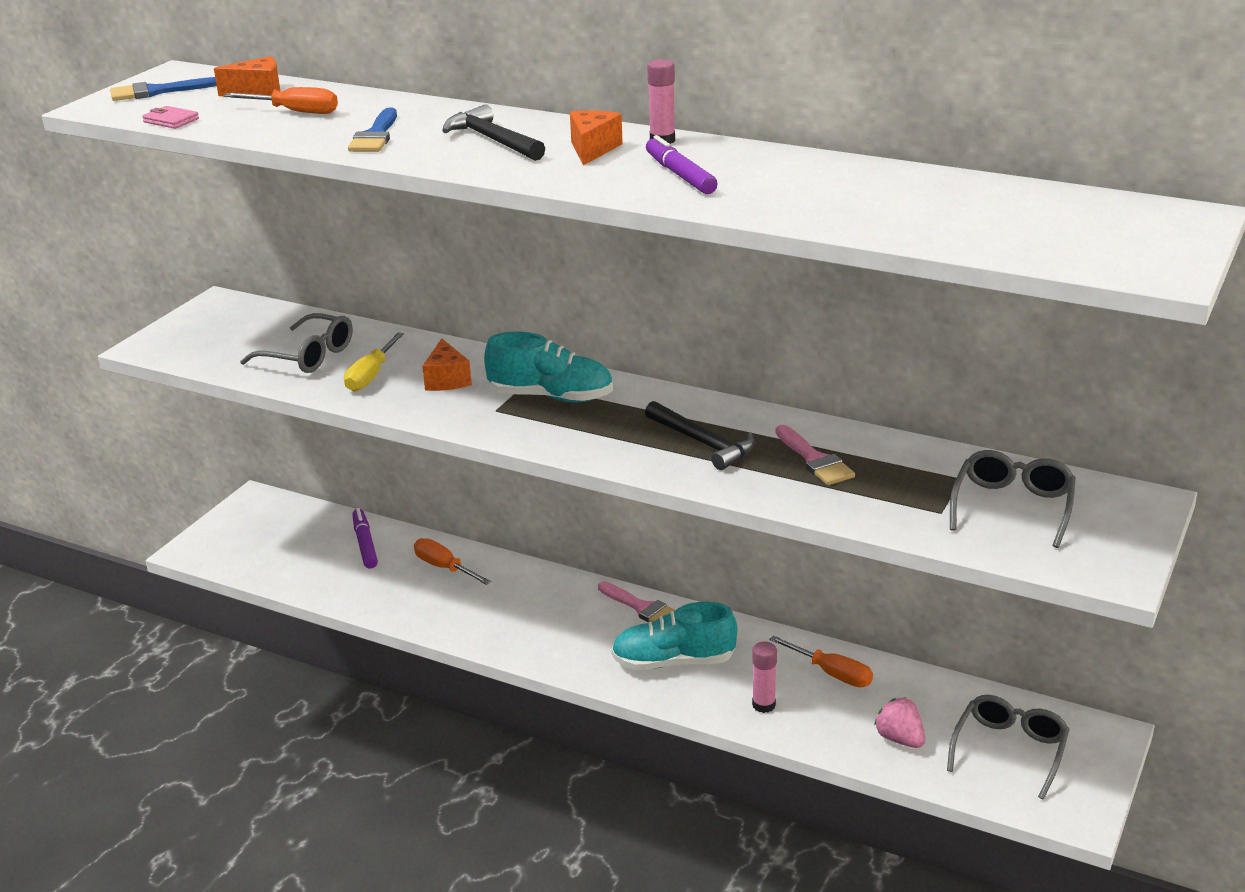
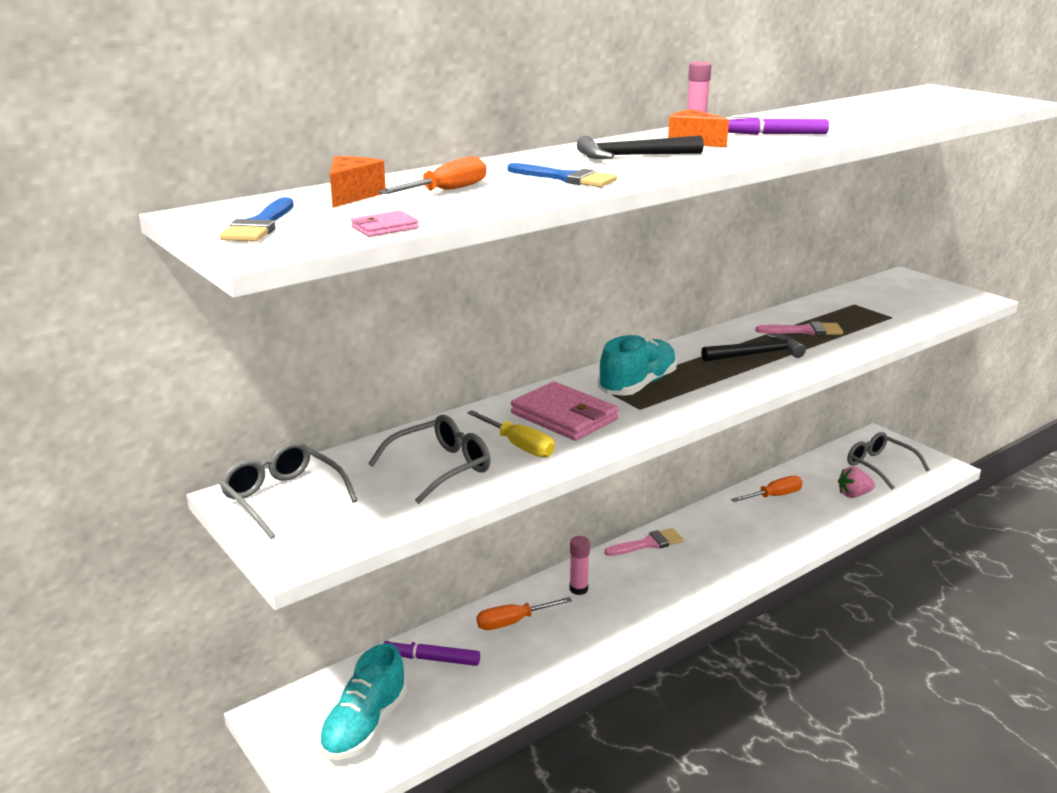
camera: 65 degrees left, 5 degrees down
(447, 380) = (564, 416): orange cheese -> pink wallet
(673, 662) = (724, 549): turquoise shoe -> turquoise shoe (365, 726)
(763, 705) = (794, 529): pink glue stick -> pink glue stick (578, 589)
(1012, 507) = (895, 301): grey glasses -> grey glasses (283, 498)

